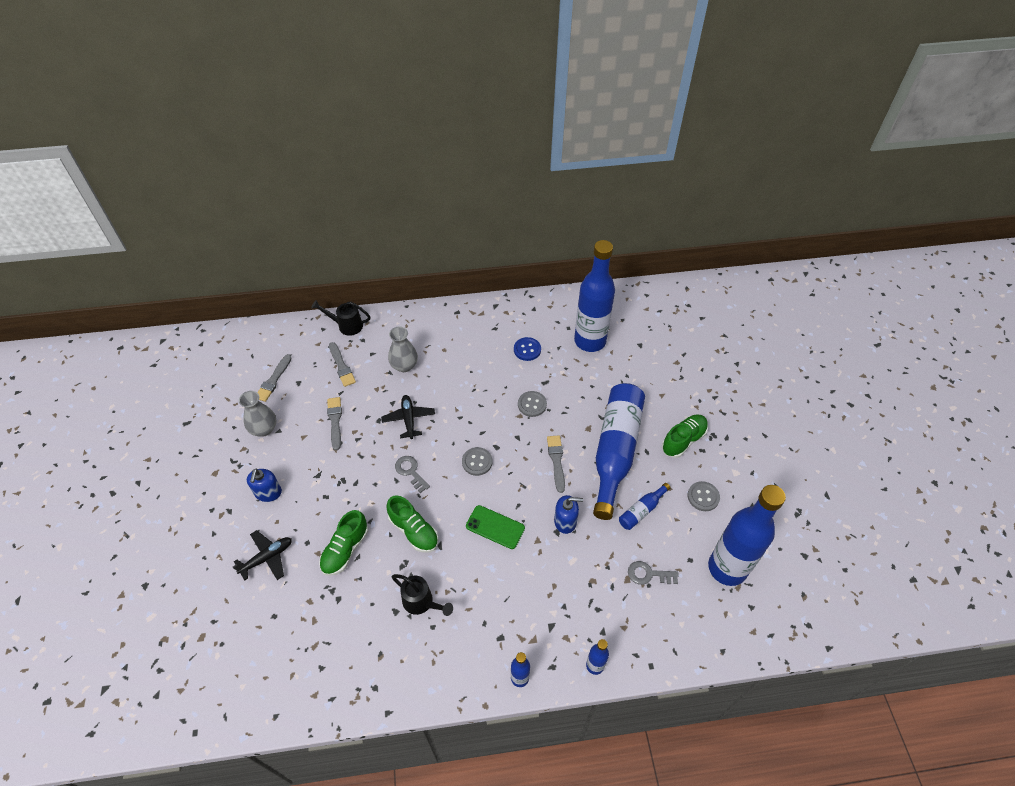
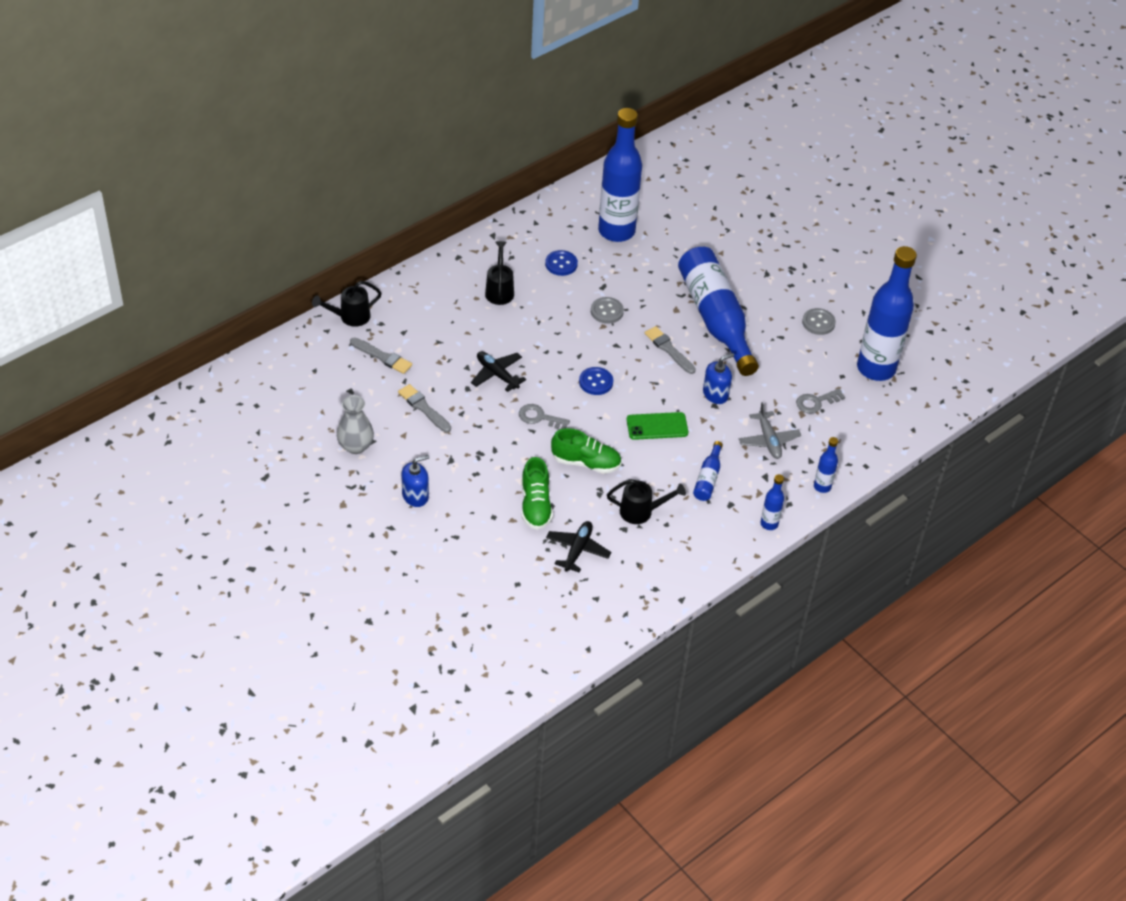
camera: 35 degrees left, 5 degrees down
(267, 558) = (467, 545): black plane -> black plane (577, 550)
(268, 493) = (415, 496): blue soap dispenser -> blue soap dispenser turned 90 degrees counterclockwise
(273, 380) = (321, 399): grey brush -> none
(404, 366) = (448, 329): grey vase -> none
(465, 351) = (499, 290): none -> black watering can
(477, 462) = (596, 382): grey button -> blue button
(579, 590) = (768, 440): none -> grey plane
(641, 510) = (774, 356): blue bottle -> blue bottle (708, 478)
(683, 440) = (769, 283): green shoe -> none

